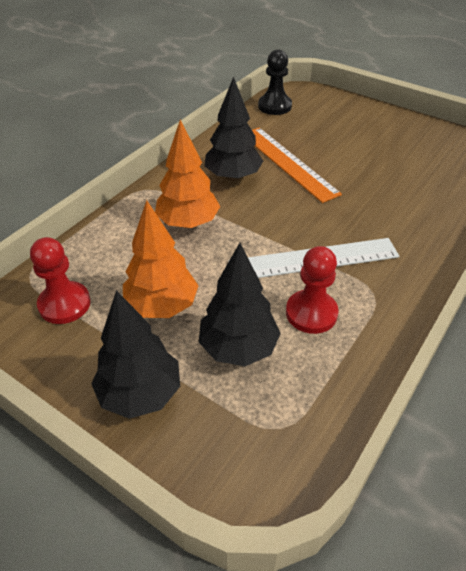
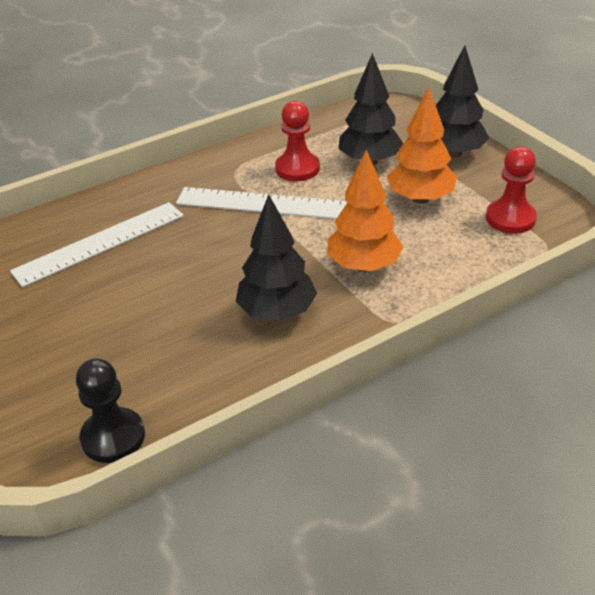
camera: 155 degrees left, 5 degrees down
(288, 163) = (192, 315): orange ruler -> none
(406, 191) = (100, 243): none -> white ruler

